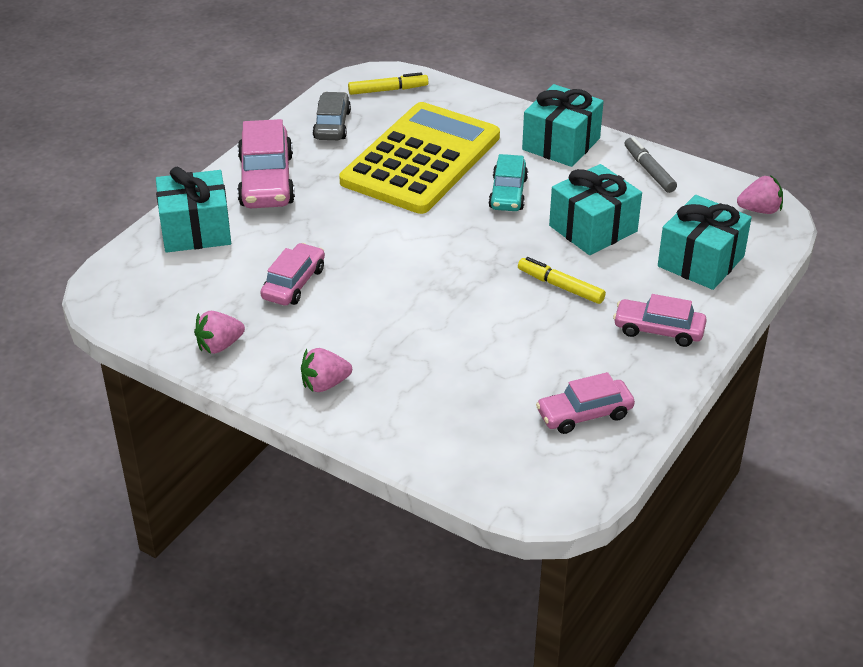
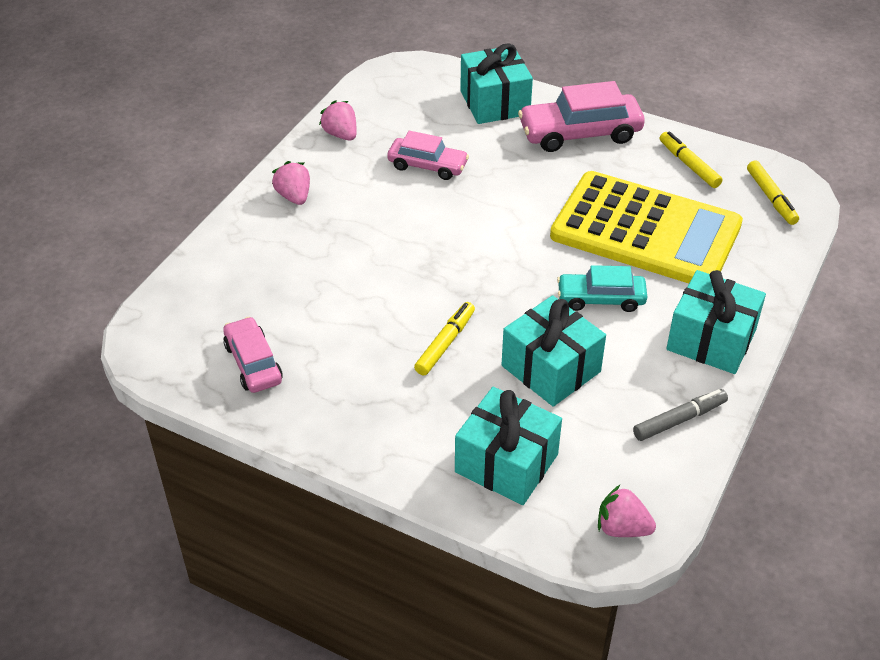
camera: 85 degrees right, 5 degrees up
(332, 125) = (688, 165): grey car -> yellow marker
(658, 330) = (381, 422): pink car -> none
(759, 210) = (622, 528): pink strawberry -> pink strawberry turned 120 degrees clockwise

